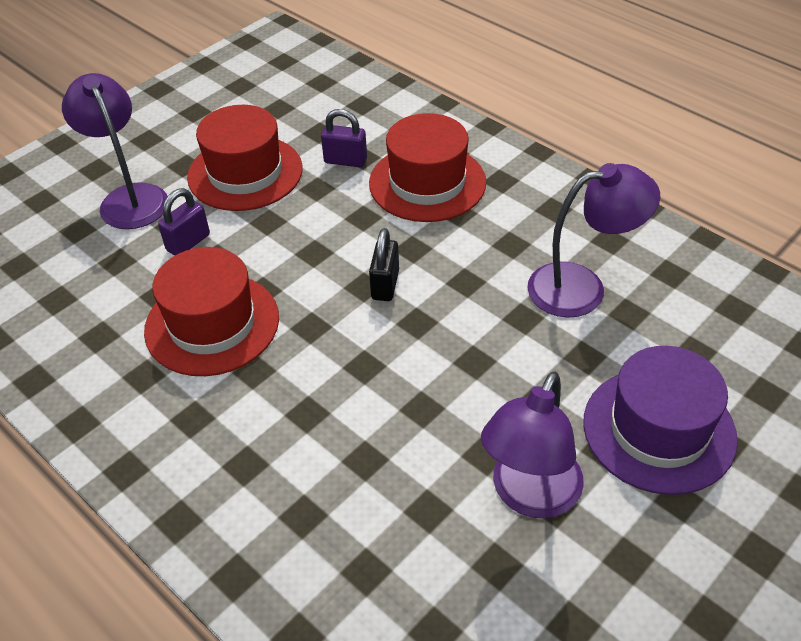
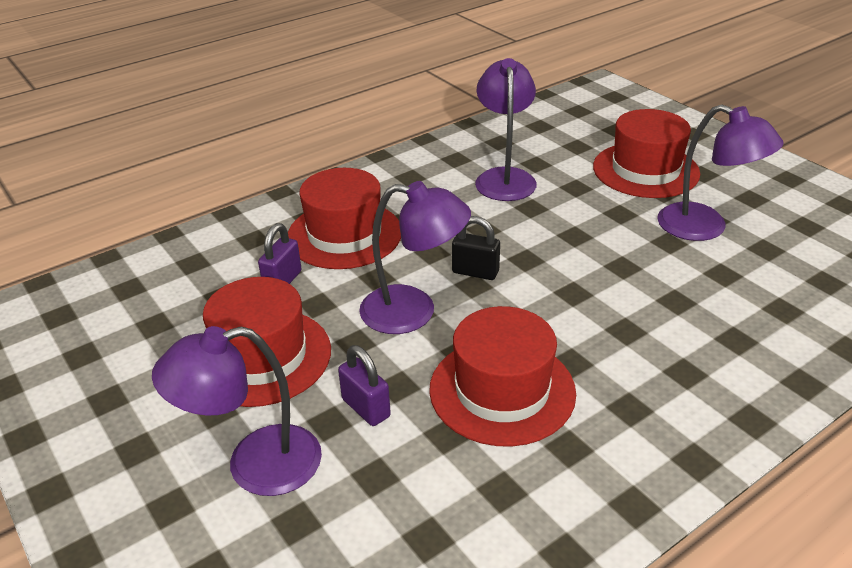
camera: 80 degrees left, 10 degrees down
(314, 250) = (413, 311): none -> purple lamp
(659, 429) = (645, 170): purple hat -> red hat

